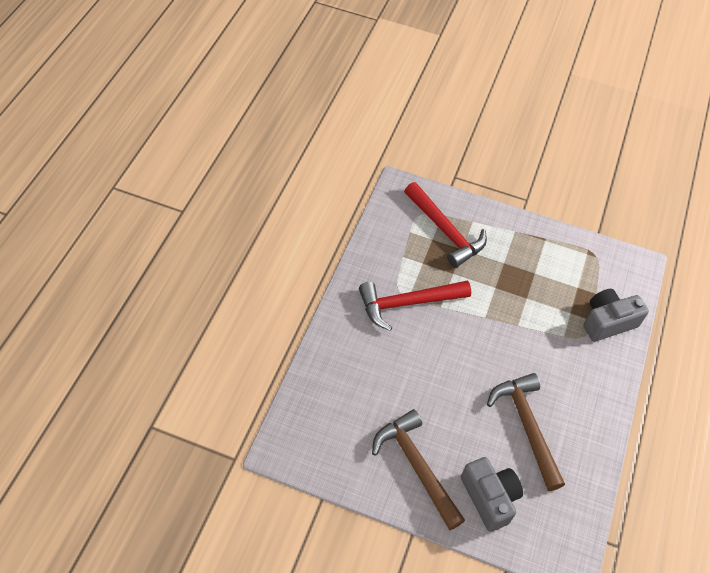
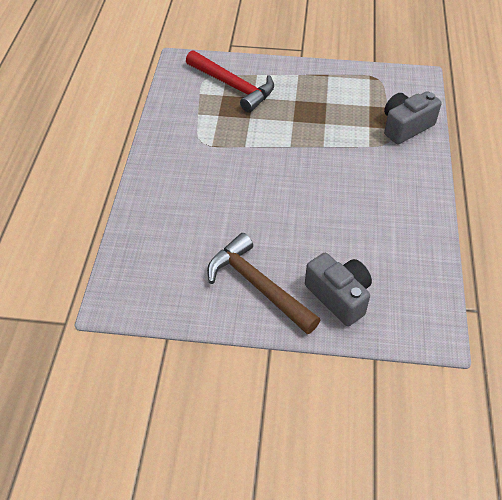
camera: 10 degrees left, 5 degrees down
(407, 303) = (212, 150): red hammer -> none
(526, 426) = (356, 226): brown hammer -> none

